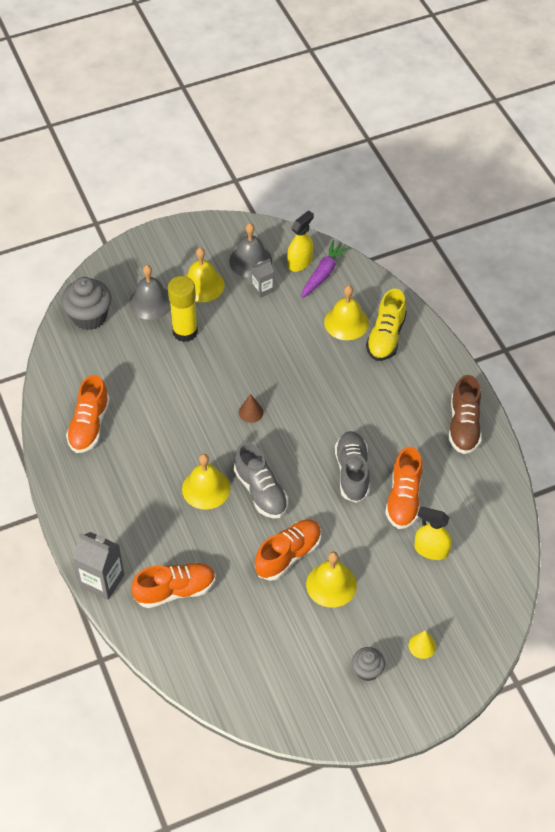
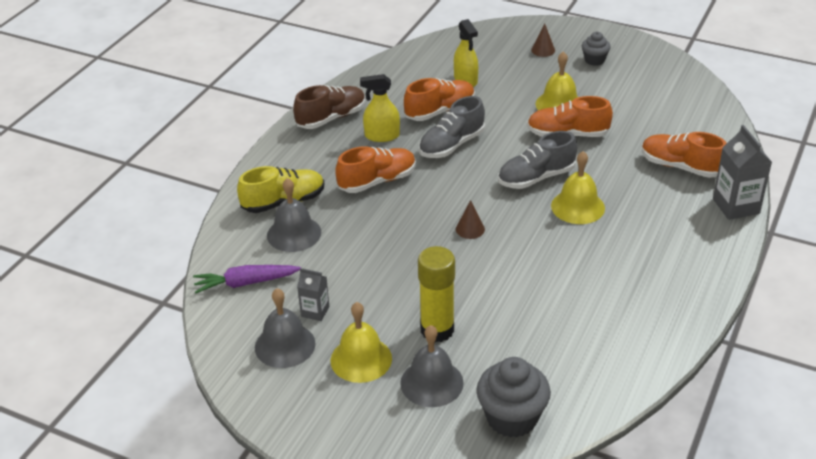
camera: 130 degrees left, 15 degrees down
(89, 425) = (627, 317): orange shoe -> orange shoe (377, 181)
(261, 491) = (536, 178): grey shoe -> grey shoe turned 135 degrees counterclockwise
(300, 262) = (247, 308): yellow spray bottle -> yellow spray bottle (382, 136)
(346, 322) = (294, 233): yellow bell -> grey bell
(422, 646) = (543, 50): yellow cone -> brown cone

